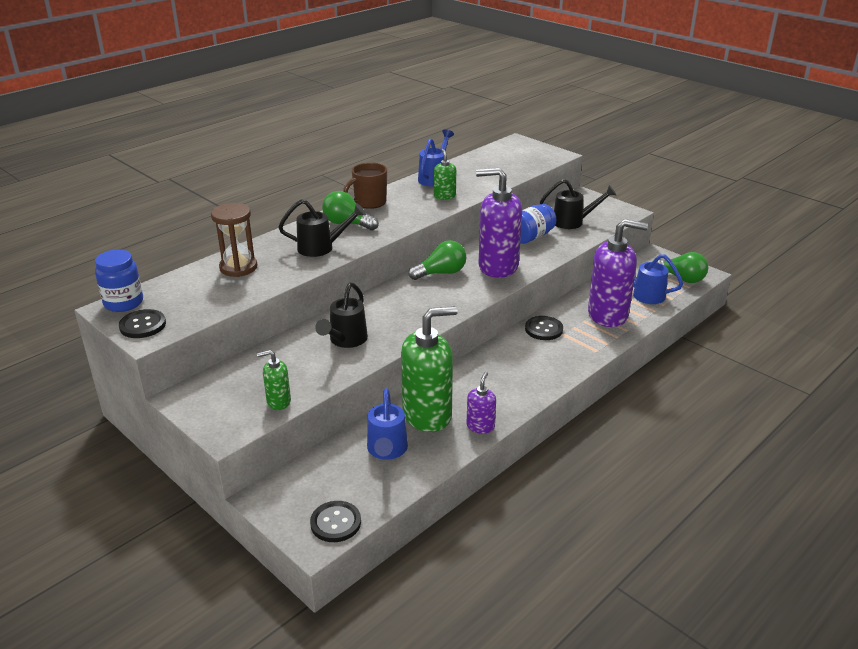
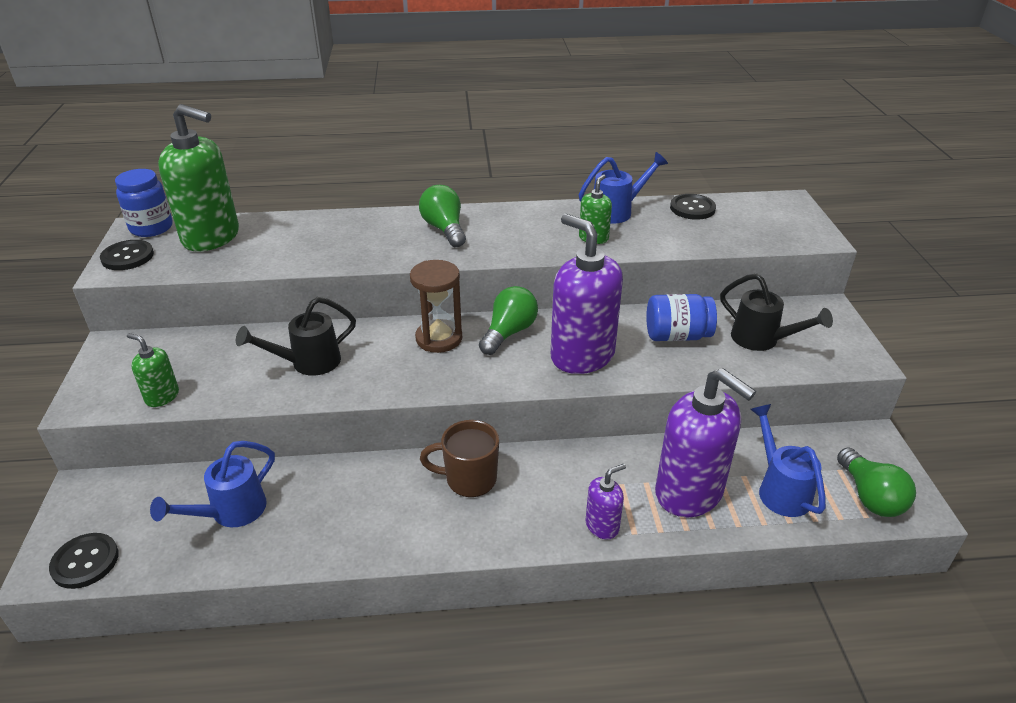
camera: 40 degrees right, 5 degrees up
(238, 267) = (281, 234): brown hourglass -> brown hourglass (439, 338)
(321, 248) = (379, 245): black watering can -> none
(369, 202) = (503, 214): brown mug -> brown mug (469, 479)
(427, 415) = (320, 496): green soap dispenser -> green soap dispenser (211, 237)
(441, 273) = (509, 332): green light bulb -> green light bulb turned 75 degrees counterclockwise
(480, 426) = (347, 547): purple soap dispenser -> purple soap dispenser (602, 526)
(543, 329) = (581, 466): black button -> black button (692, 208)

